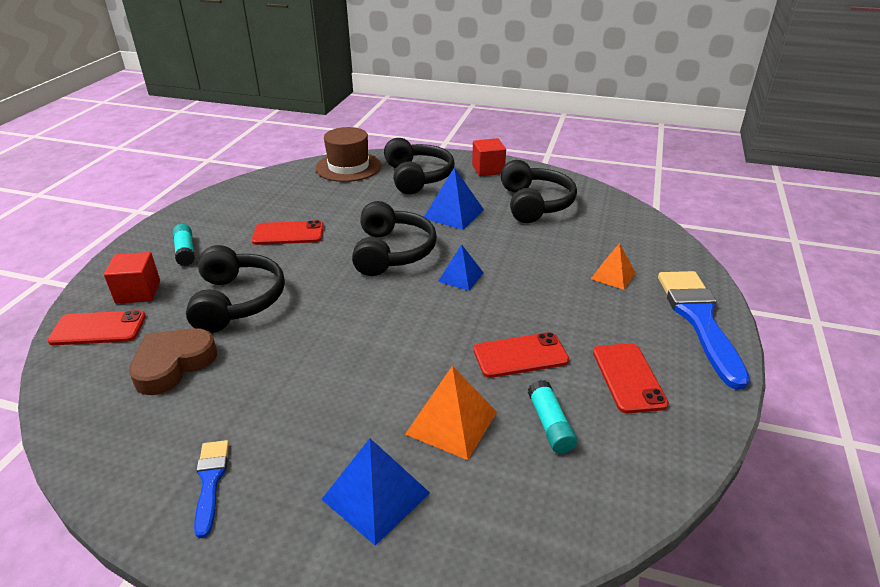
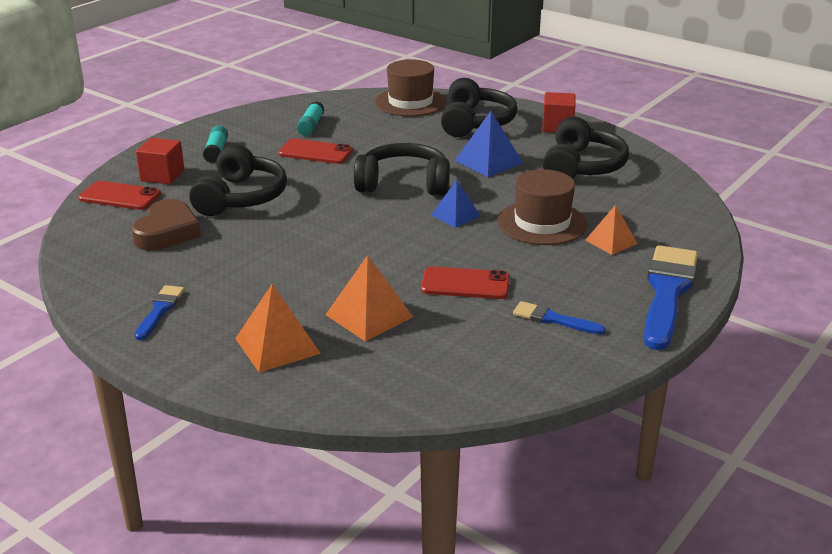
camera: 20 degrees right, 5 degrees down
(173, 364) = (167, 232): brown heart -> brown heart turned 135 degrees clockwise
(376, 496) = (277, 346): blue pyramid -> orange pyramid
(392, 252) = (404, 184): black headphones -> black headphones turned 105 degrees counterclockwise
(542, 268) = (542, 223): none -> brown hat
(550, 424) = (453, 335): turquoise glue stick -> turquoise glue stick (311, 126)
(628, 377) = (553, 319): red phone -> blue brush

